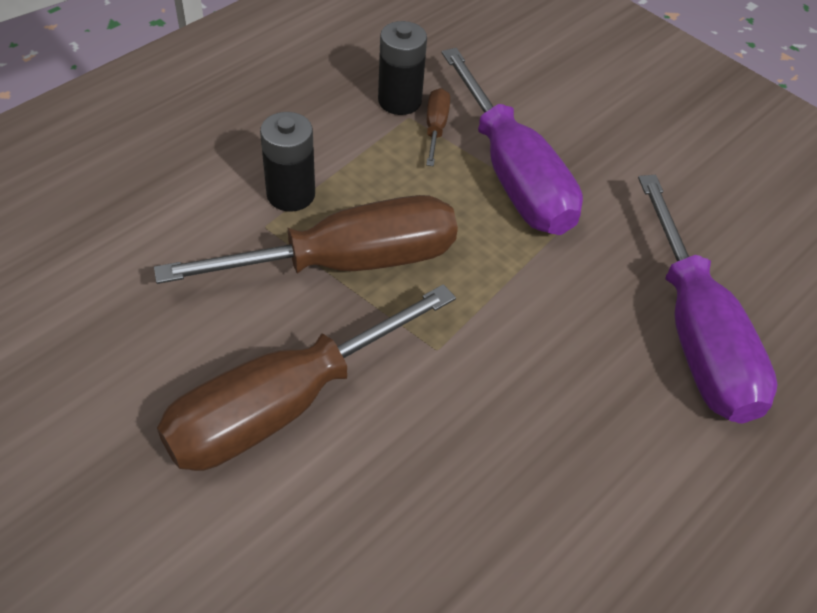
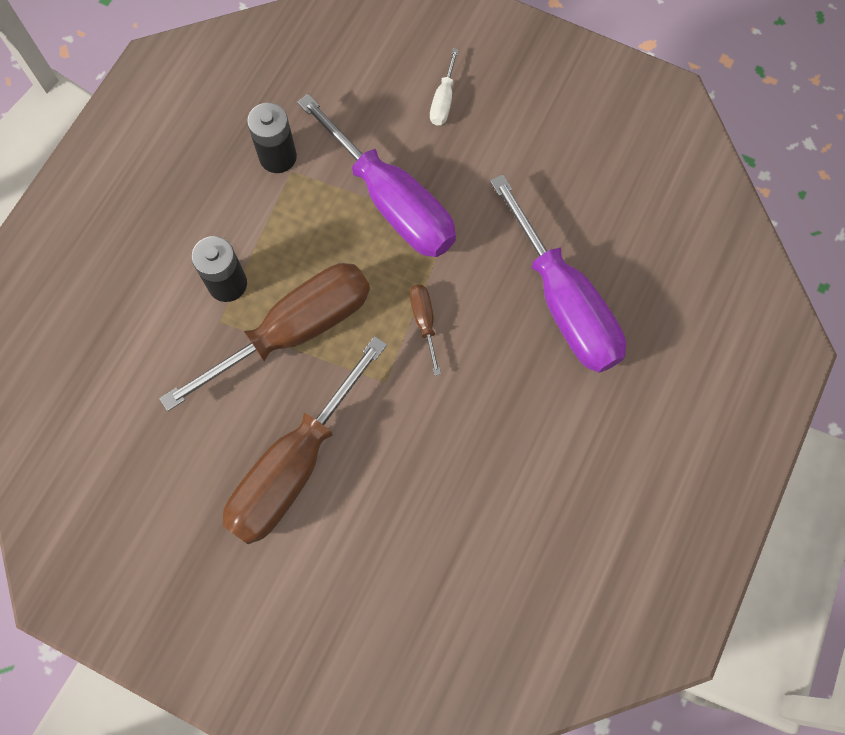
camera: 15 degrees left, 20 degrees up
(435, 127) = (316, 175): brown screwdriver -> brown screwdriver (424, 322)
(603, 104) = (443, 100): none -> white screwdriver

